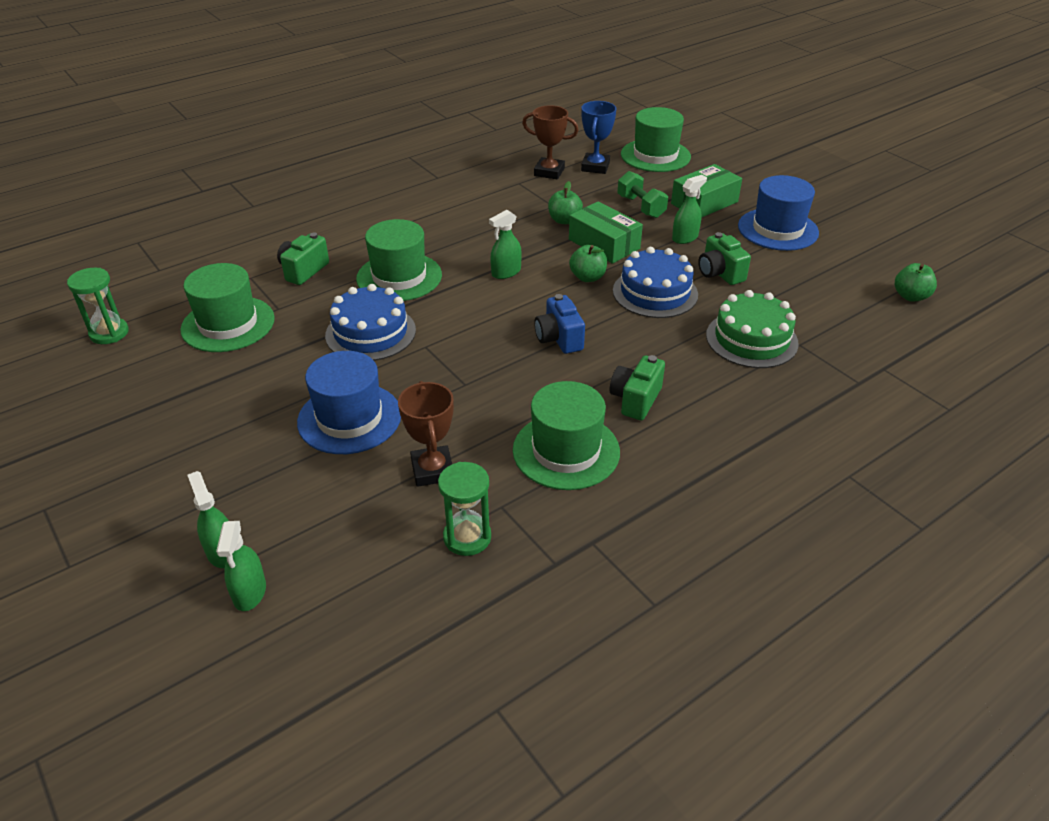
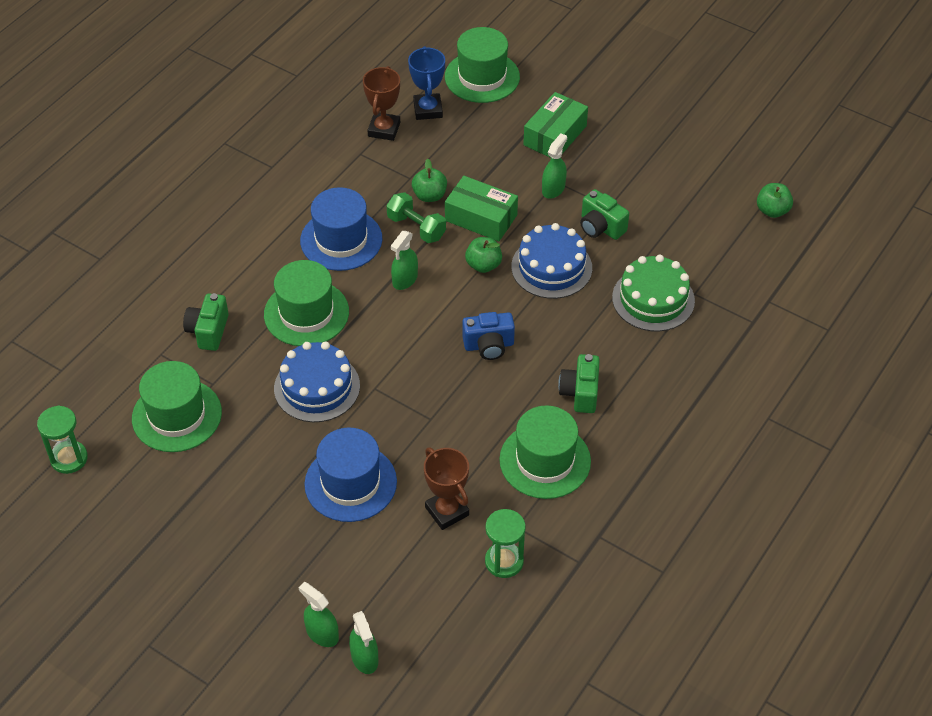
camera: 20 degrees left, 10 degrees up
(549, 172) = (384, 129): brown trophy -> brown trophy turned 75 degrees counterclockwise
(559, 339) = (489, 345): blue camera -> blue camera turned 60 degrees counterclockwise
(641, 207) = (496, 157): green dumbbell -> green dumbbell (416, 227)
(778, 229) = (635, 155): blue hat -> blue hat (341, 240)

